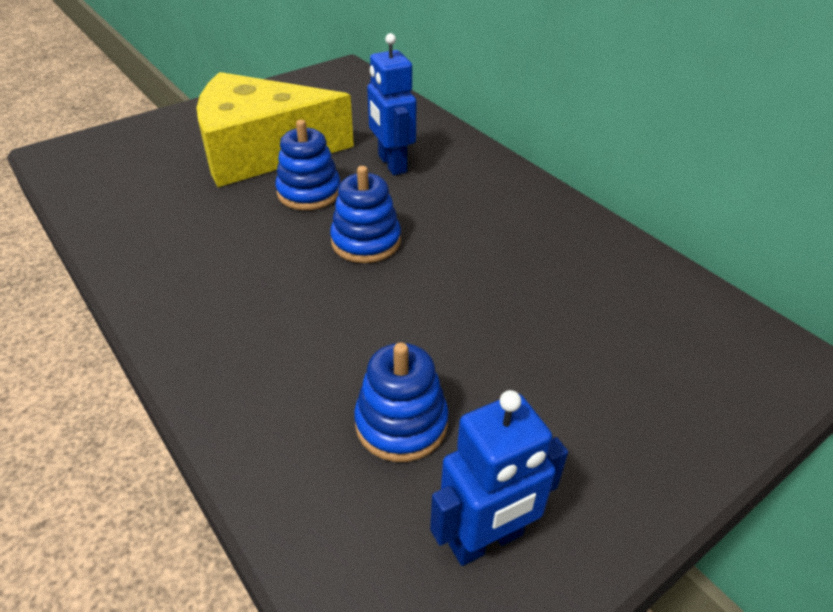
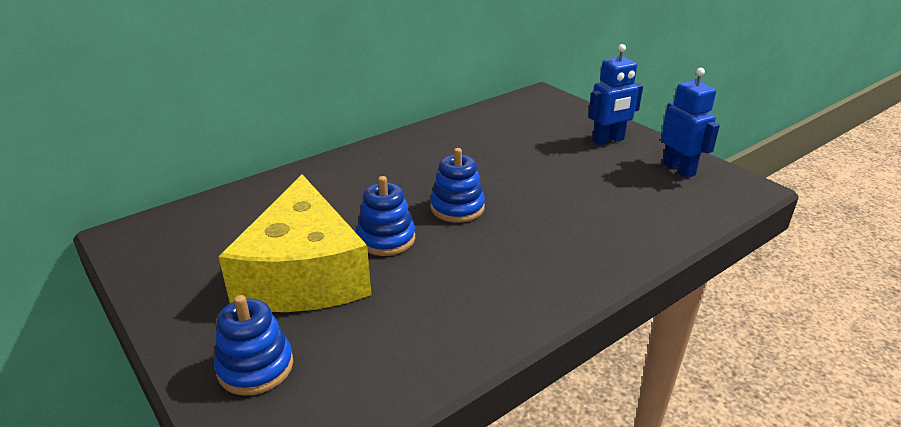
camera: 90 degrees left, 10 degrees down
(391, 164) = (345, 199): blue robot -> blue robot (608, 140)
(401, 423) = (623, 191): blue stacking toy -> blue stacking toy (255, 367)

